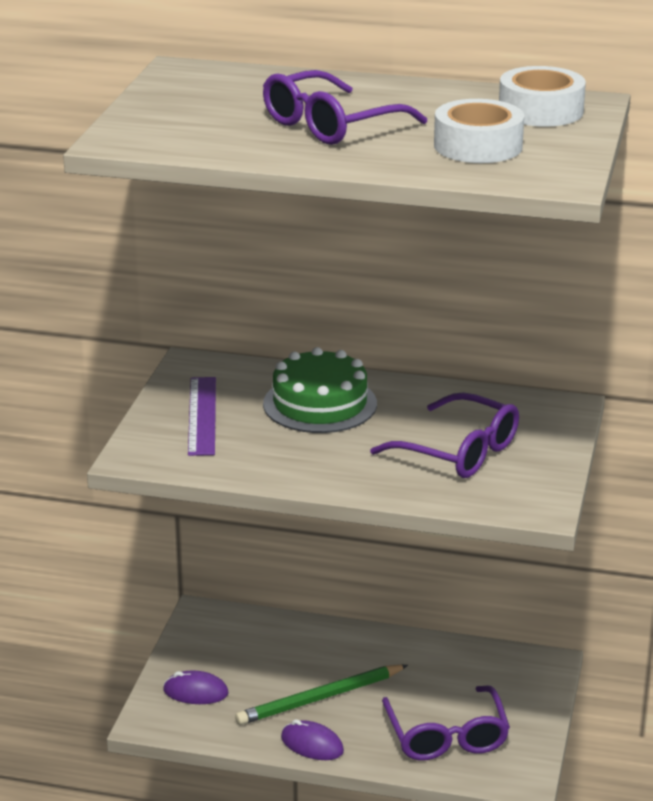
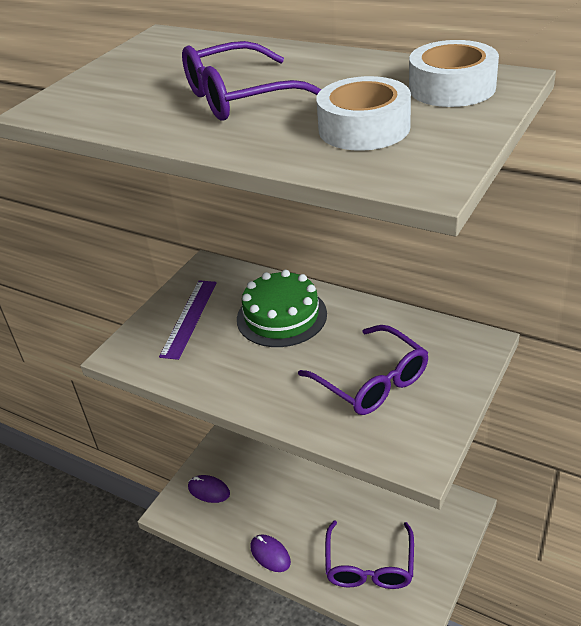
camera: 20 degrees right, 10 degrees up
(320, 698) = (290, 512): green pencil -> none

